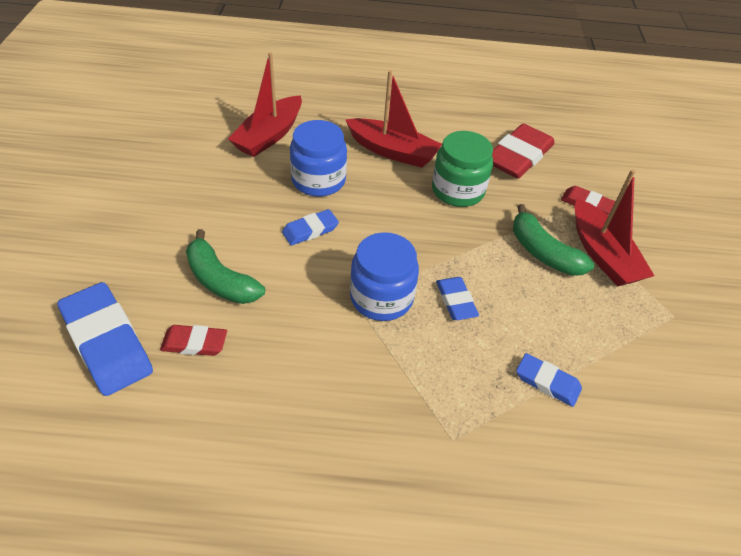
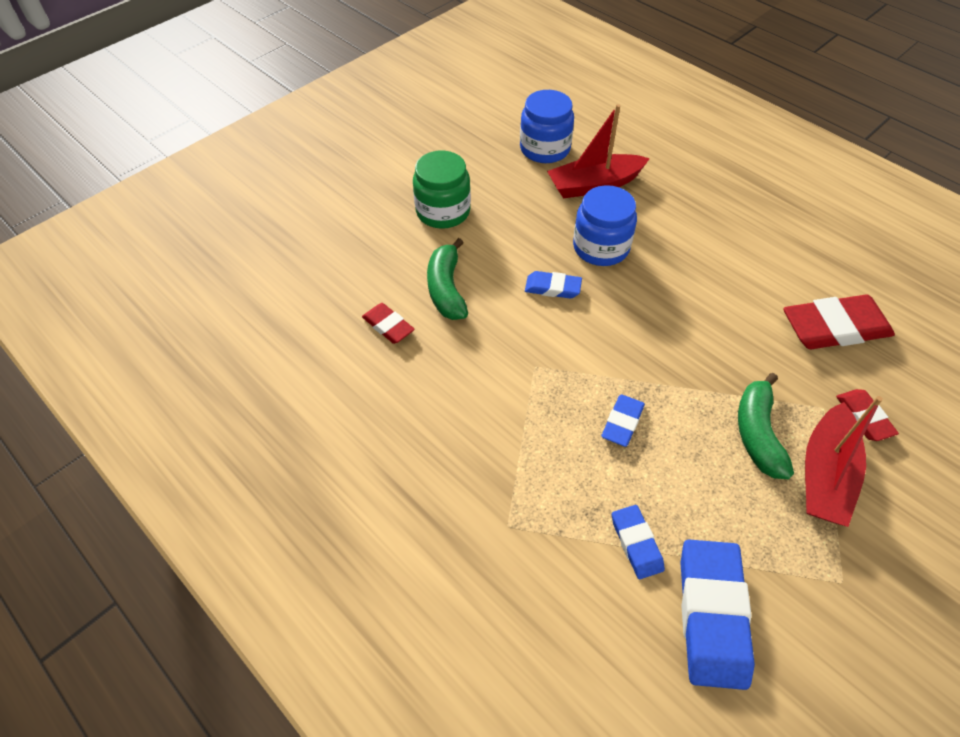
camera: 45 degrees right, 5 degrees up
(107, 342) = (334, 289): blue eraser -> blue eraser (712, 615)
(381, 297) = (559, 379): blue jar -> blue jar (545, 149)
(393, 151) = (698, 255): red boat -> none
(458, 190) = (728, 326): green jar -> green jar (443, 211)

